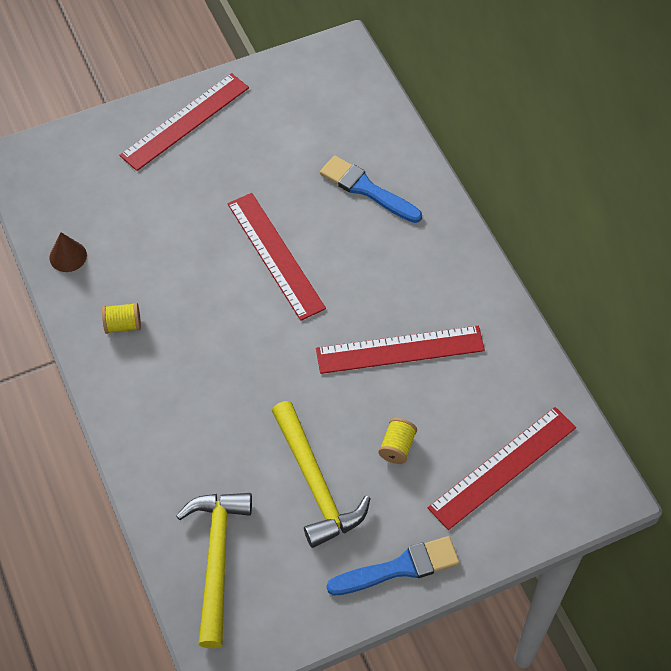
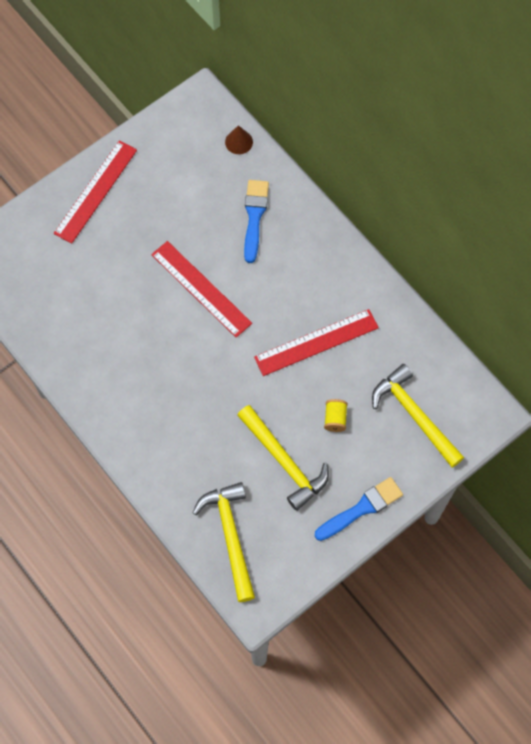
camera: 15 degrees left, 10 degrees up
(68, 256) = (42, 328): brown cone -> brown cone (239, 142)
(123, 325) = (103, 374): yellow spool -> none
(366, 189) = (254, 216): blue brush -> blue brush turned 75 degrees clockwise
(502, 467) = (414, 415): red ruler -> yellow hammer

